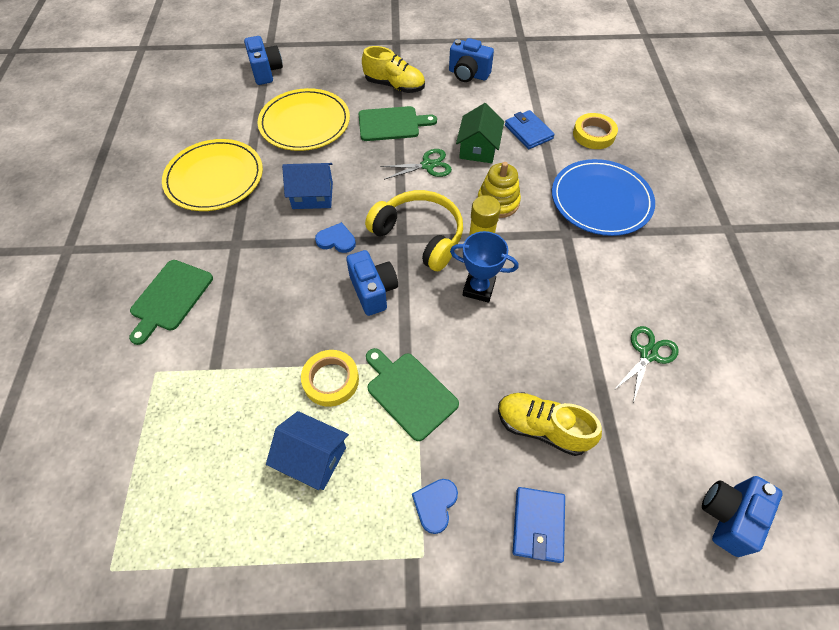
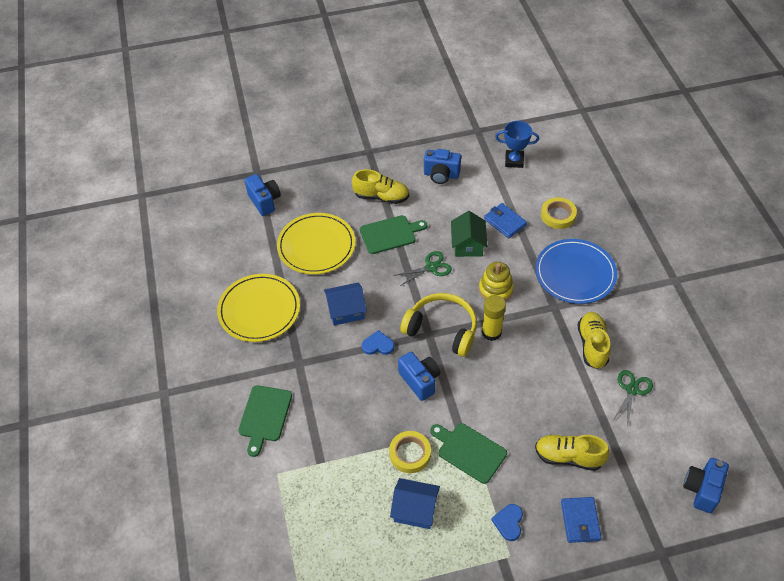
camera: 10 degrees left, 5 degrees down
(478, 288) = (499, 363): blue trophy -> blue trophy (514, 161)
(605, 288) = (592, 345): none -> yellow shoe

